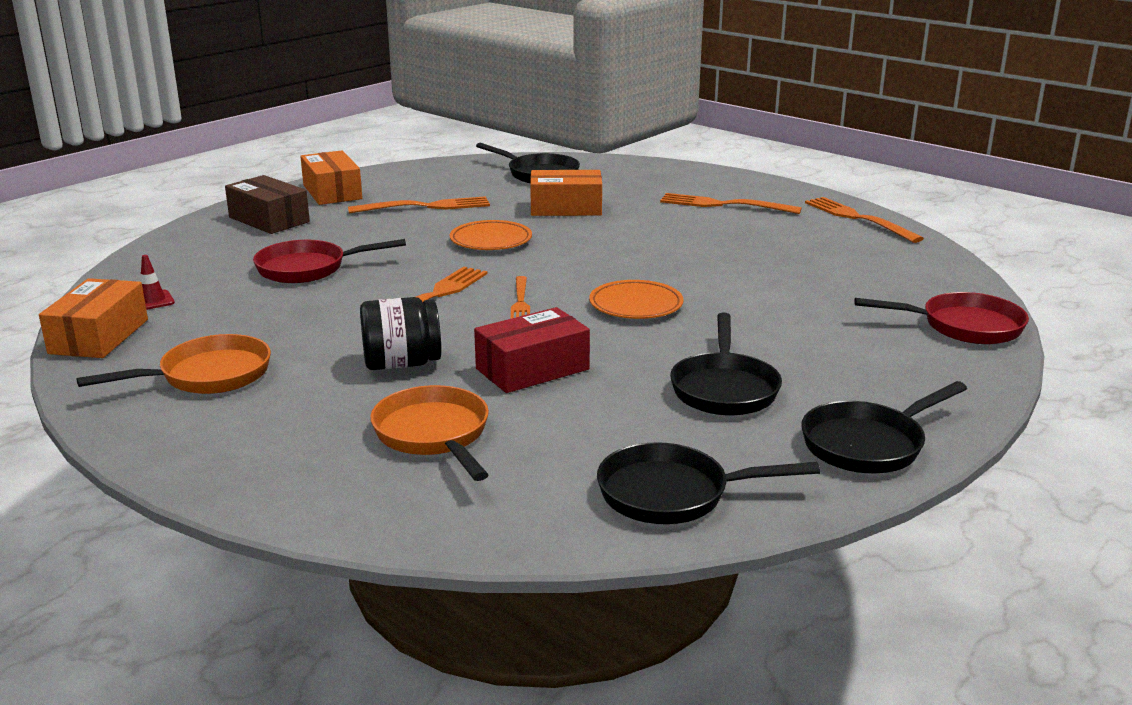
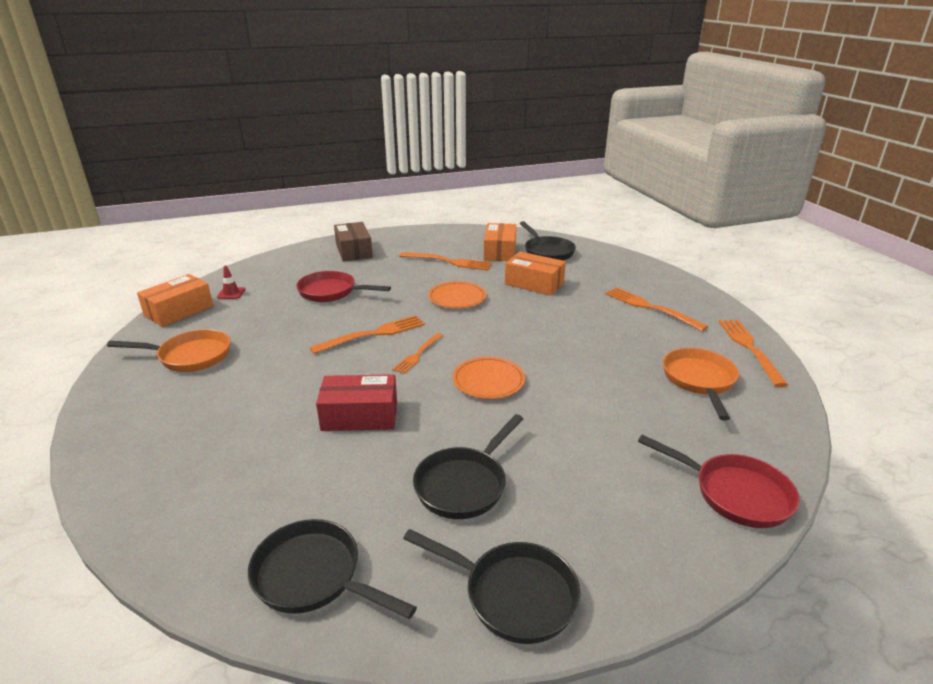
camera: 30 degrees right, 5 degrees up
(332, 192) = (410, 238): orange box -> orange box (500, 251)
(401, 364) = (293, 383): black jar -> none
(434, 435) = (240, 451): orange pan -> orange pan (699, 381)
(868, 444) = (513, 594): black pan -> black pan turned 150 degrees counterclockwise

